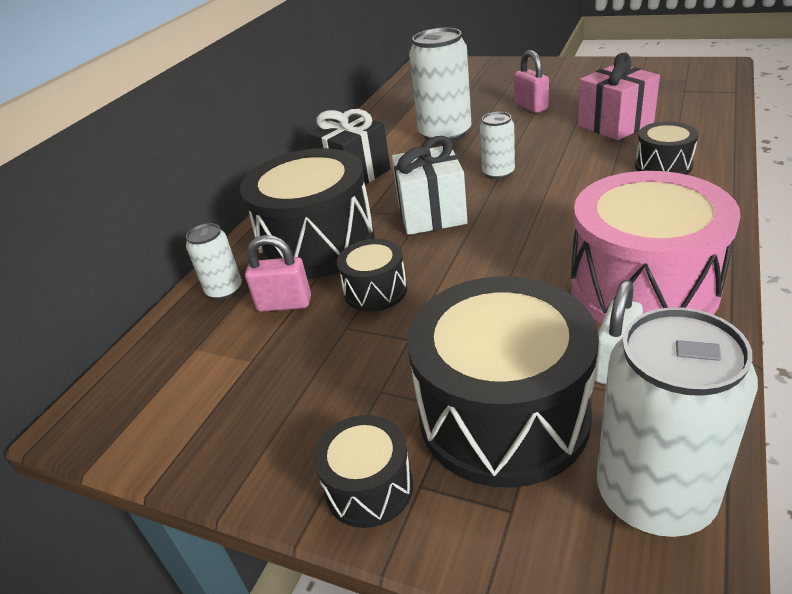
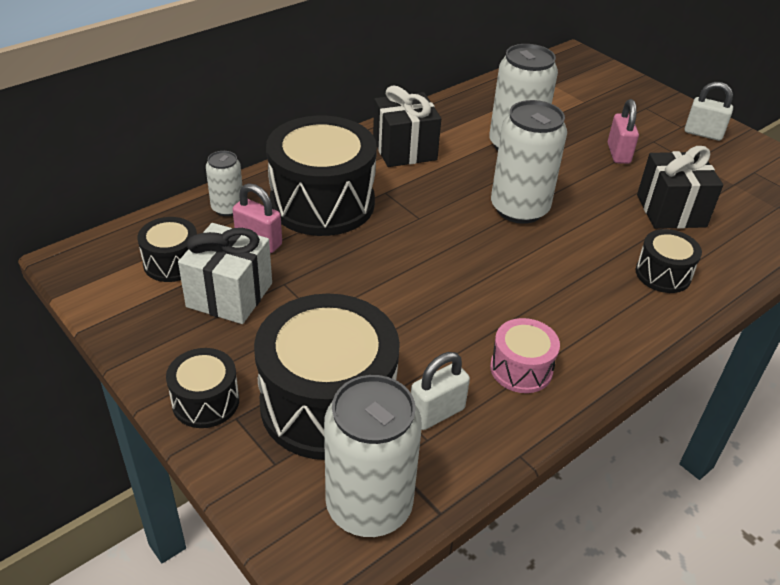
camera: 20 degrees right, 5 degrees up
(375, 291) = (328, 266): black drum -> black drum (172, 263)
(432, 214) = (429, 220): white gift -> white gift (229, 295)
(498, 173) = (519, 209): white can -> white can, size x1.87
(576, 71) = (703, 133): none -> white padlock
(615, 124) = (671, 211): pink gift -> black gift
(643, 287) = (521, 369): pink drum -> pink drum, size x0.49

